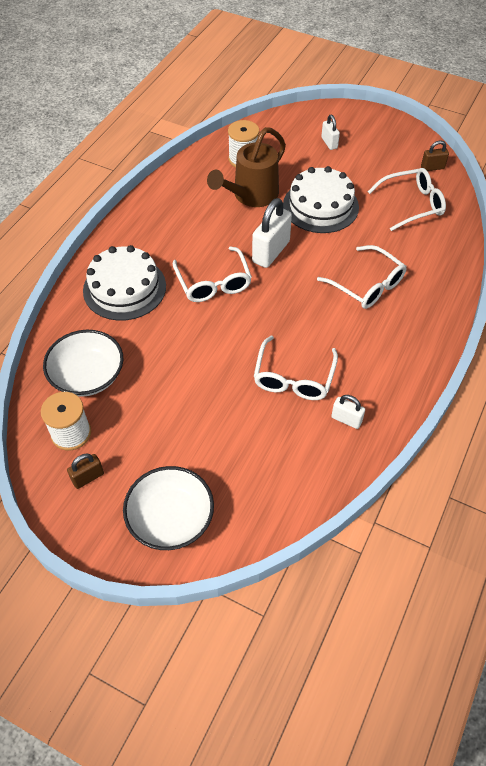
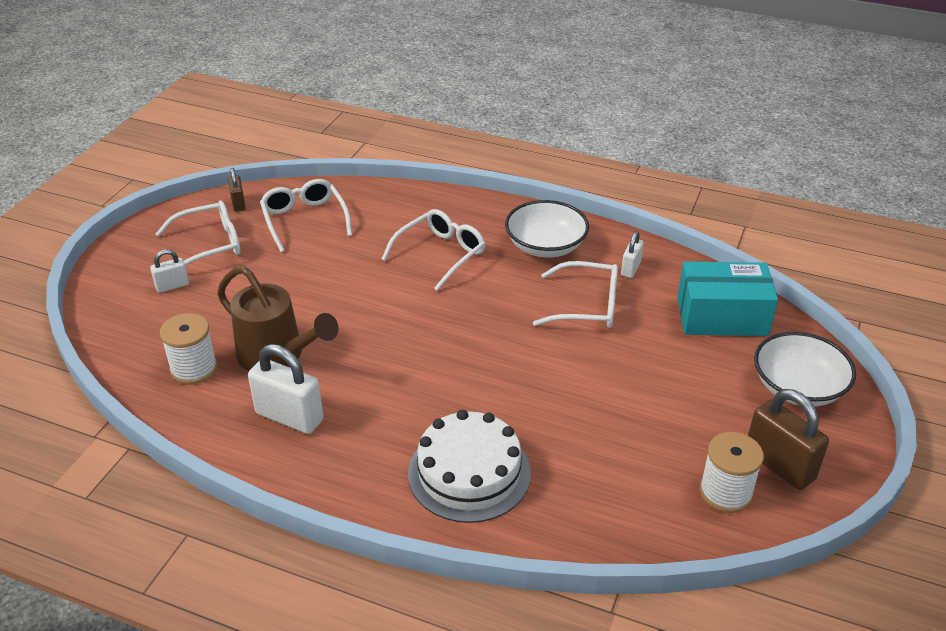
camera: 95 degrees left, 15 degrees down
(87, 375) = (632, 490): white bowl -> white bowl (545, 246)
(88, 477) = (779, 465): brown padlock -> brown padlock, size x1.84
(213, 283) = (449, 381): white glasses -> white glasses (209, 245)
(271, 252) = (389, 332): white padlock -> white padlock (289, 417)
(272, 480) = (722, 316): none -> turquoise box
(320, 206) = (303, 291): white cake -> none

